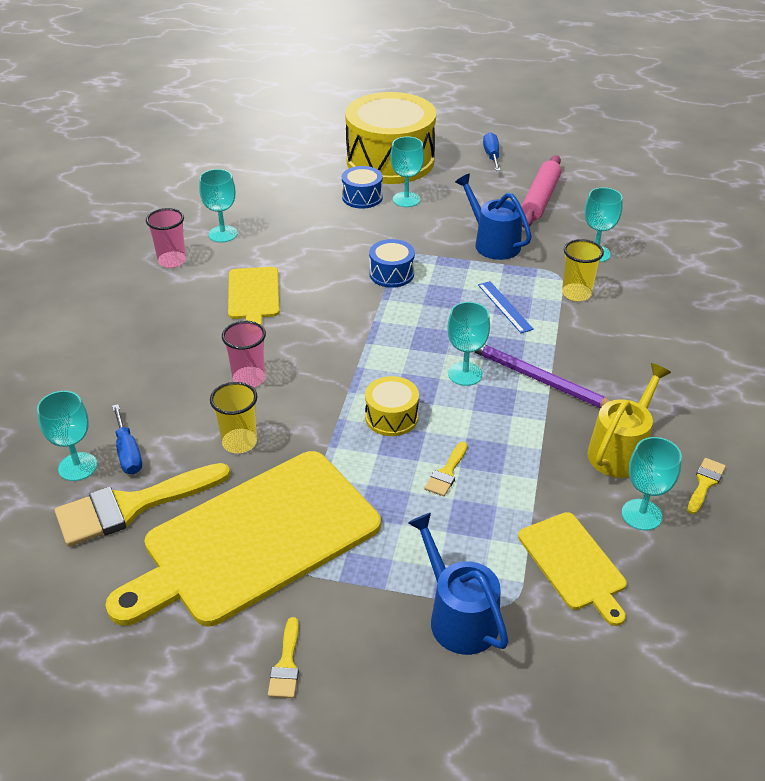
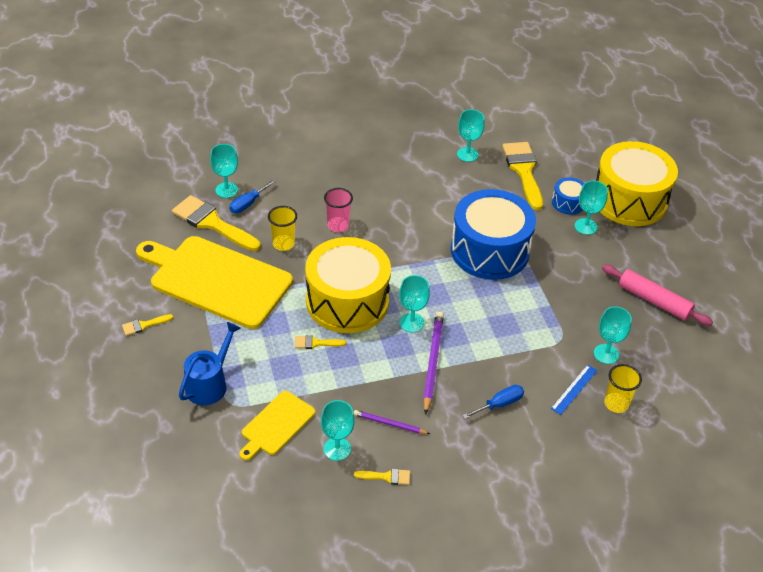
camera: 60 degrees right, 5 degrees up
(172, 261) = (421, 145): pink cup -> none
(253, 296) = (415, 195): yellow cutting board -> none
(287, 207) = (523, 171): none -> yellow brush
(391, 274) = (490, 250): blue drum -> blue drum, size x2.29
(391, 417) = (347, 301): yellow drum -> yellow drum, size x2.29
(491, 155) = (691, 253): blue screwdriver -> blue screwdriver (499, 404)
(493, 243) = (570, 291): blue watering can -> none
(504, 306) = (498, 321): blue ruler -> blue ruler (574, 389)
(540, 199) = (654, 301): pink rolling pin -> pink rolling pin turned 45 degrees clockwise
(576, 294) = (545, 356): yellow cup -> yellow cup (616, 404)
(620, 451) = (389, 424): yellow watering can -> purple pencil

